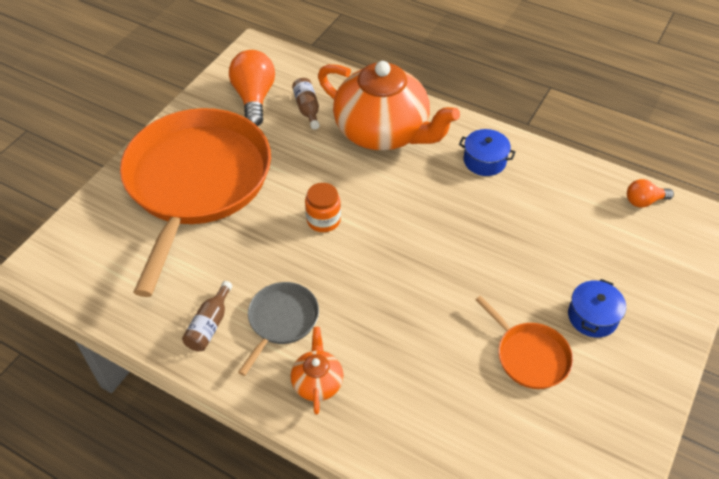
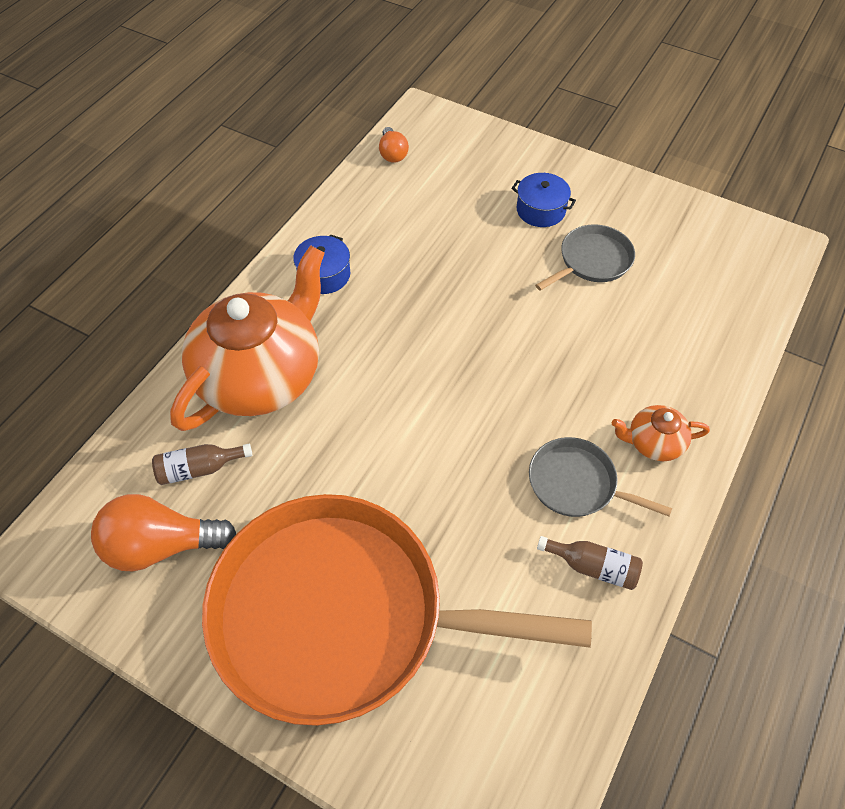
camera: 90 degrees left, 5 degrees up
(323, 220) = (417, 442): orange jar -> none
(529, 356) = (592, 261): orange pan -> grey pan

